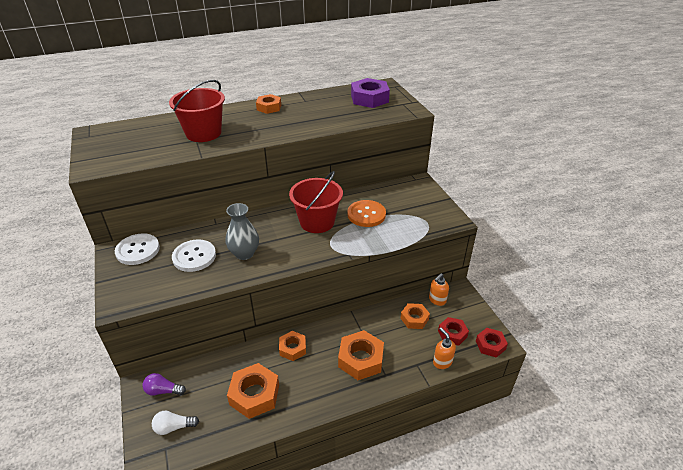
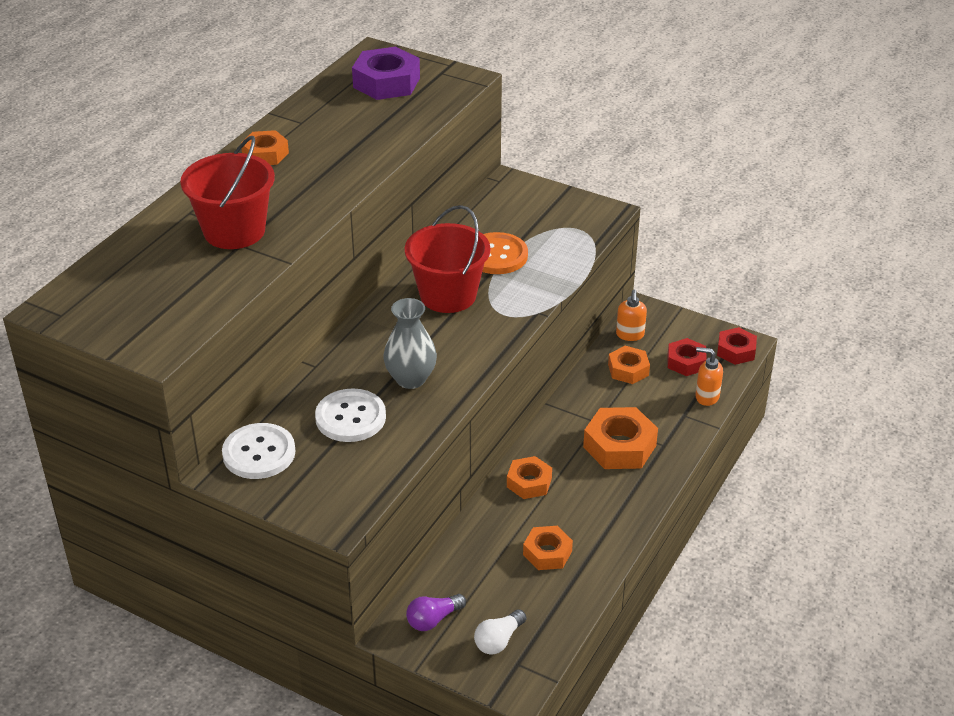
camera: 40 degrees left, 0 degrees up
(254, 394) = (547, 553): orange nut -> orange nut, size x0.63

